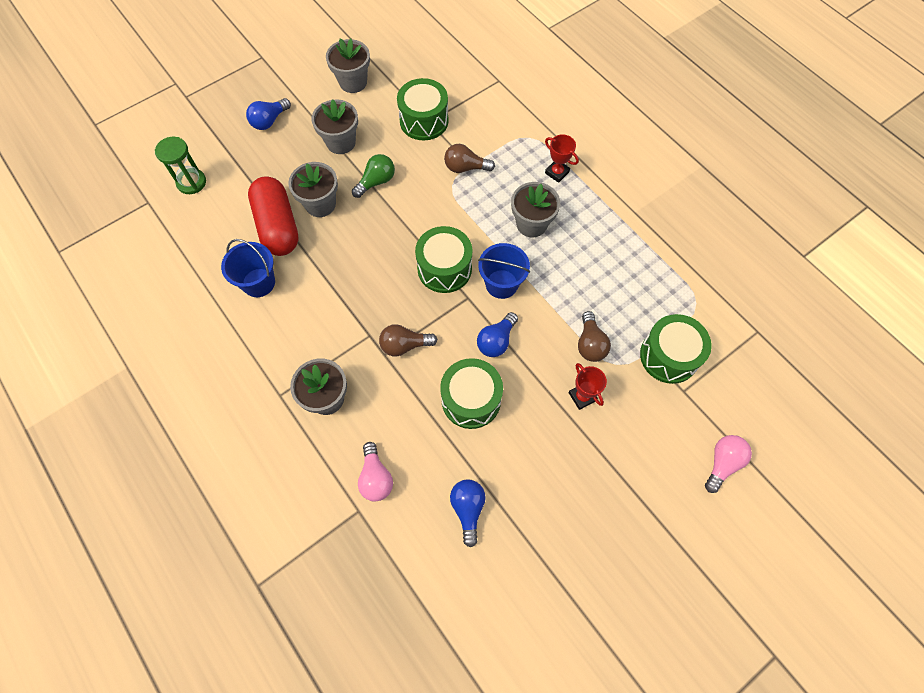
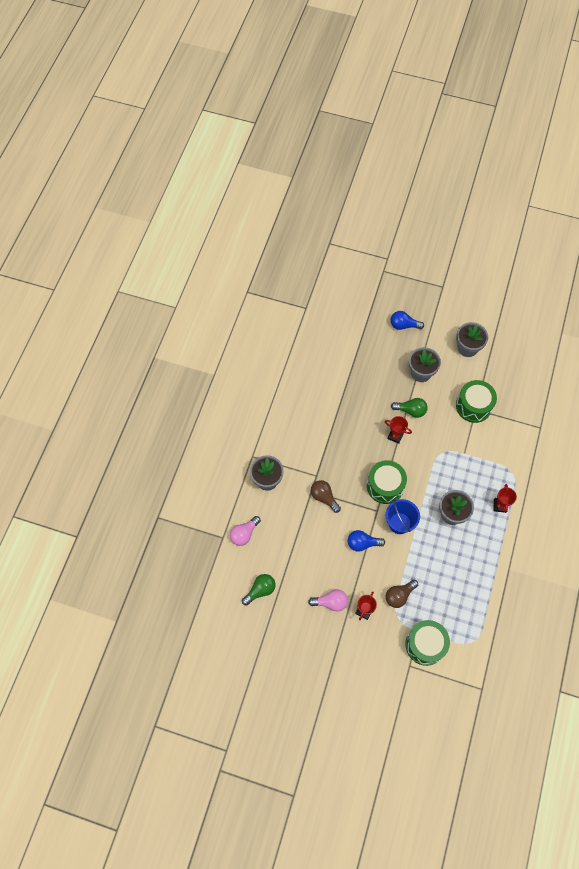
camera: 55 degrees right, 0 degrees up
(191, 182) = (334, 319): green hourglass -> none
(258, 283) = (303, 398): blue bucket -> none
(278, 226) = (342, 382): red capsule -> none
(320, 204) = (373, 392): grey flower pot -> none
(393, 217) = (395, 436): none -> red trophy
(465, 168) = (460, 452): brown light bulb -> none
(468, 509) = (260, 590): blue light bulb -> green light bulb
(471, 400) = (319, 553): green drum -> none
(722, 463) = (381, 711): pink light bulb -> pink light bulb (330, 602)

